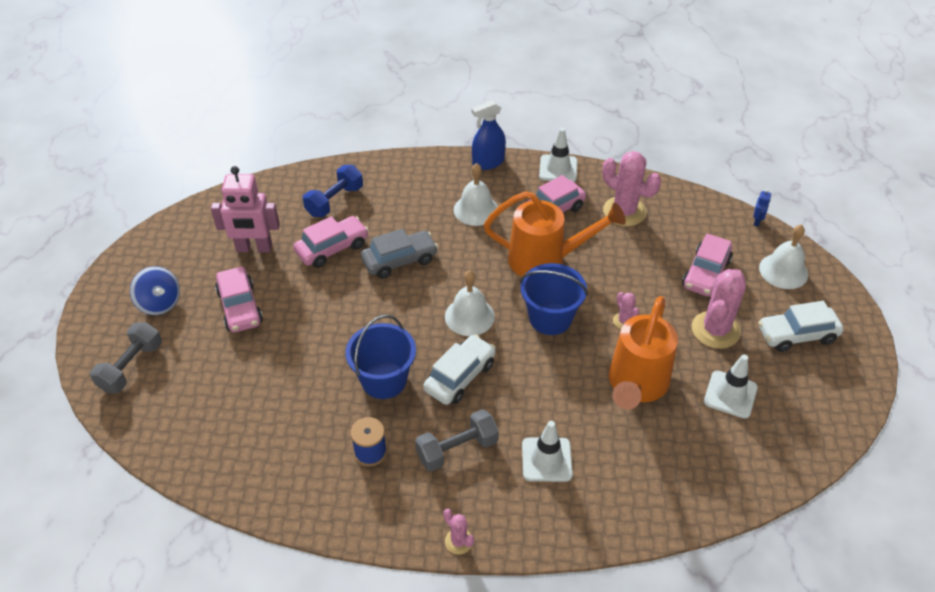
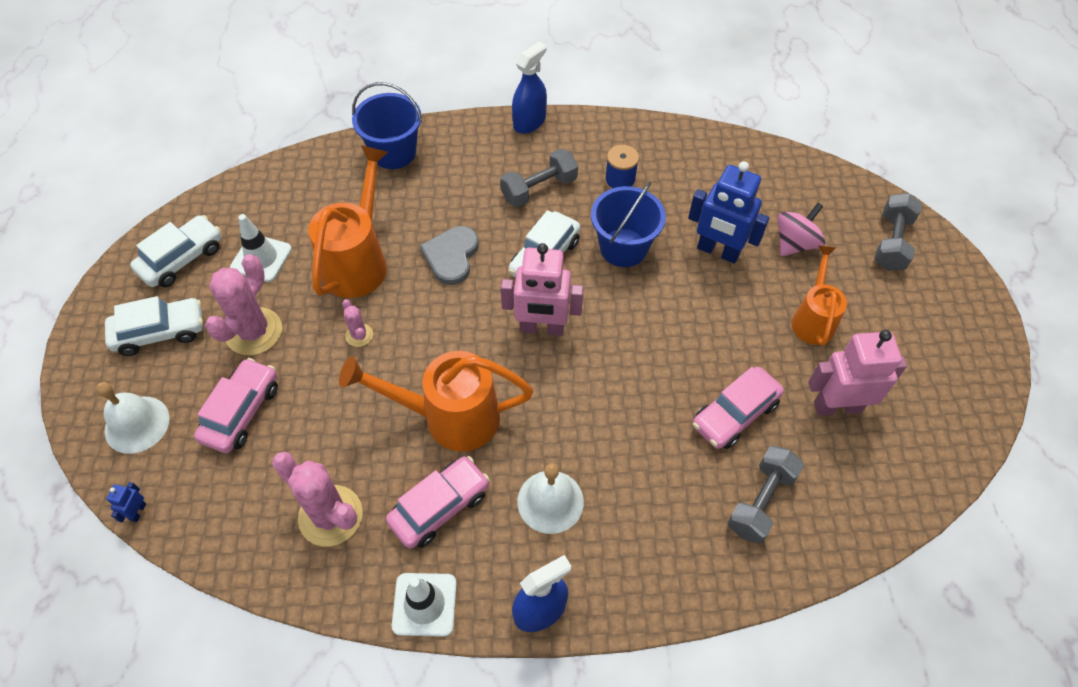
camera: 175 degrees right, 10 degrees up
(159, 303) = (909, 318): blue spinning top -> none
(221, 373) = (795, 243): none -> pink spinning top
(240, 307) = (813, 319): pink car -> orange watering can
(296, 370) = (718, 251): none -> blue robot
(335, 201) = (760, 501): blue dumbbell -> grey dumbbell
(400, 260) = (641, 401): grey car -> none
(458, 541) = (529, 122): pink cactus -> blue spray bottle
(469, 316) = (542, 328): white bell -> pink robot
(546, 460) = (454, 186): white traffic cone -> none
(548, 384) = (451, 256): none -> grey heart
(550, 318) = (446, 332): blue bucket -> blue bucket (394, 152)
(807, 399) = (182, 259): none -> white car

